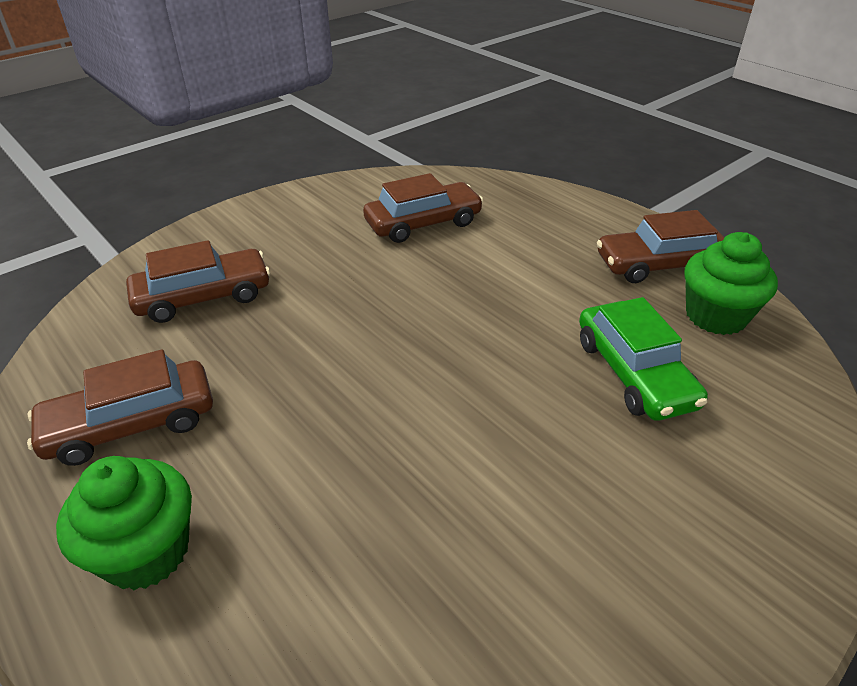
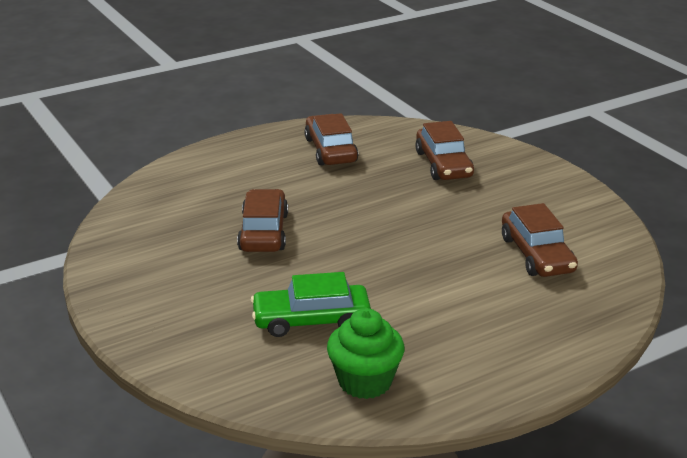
camera: 100 degrees right, 10 degrees down
(146, 552) = (247, 159): green cupcake -> none
(659, 264) = (450, 372): brown car -> brown car (263, 232)

